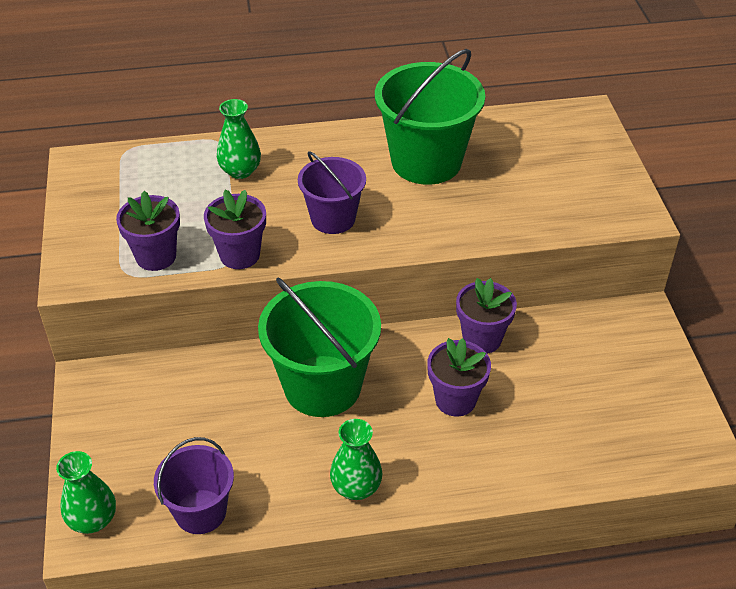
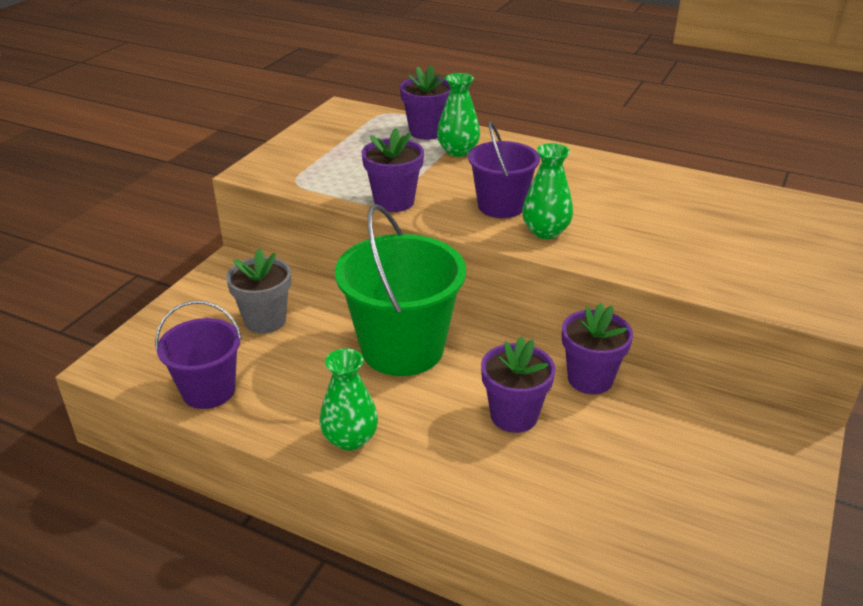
camera: 35 degrees right, 10 degrees down
(93, 519) = (130, 355): green vase -> green vase (545, 231)
(156, 256) = (329, 180): purple flower pot -> purple flower pot (426, 132)
(181, 420) = (265, 320): none -> grey flower pot
(426, 161) = (633, 197): green bucket -> none

